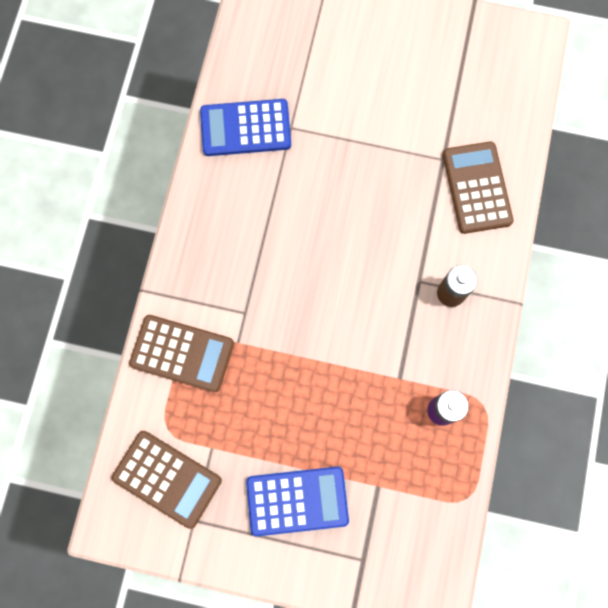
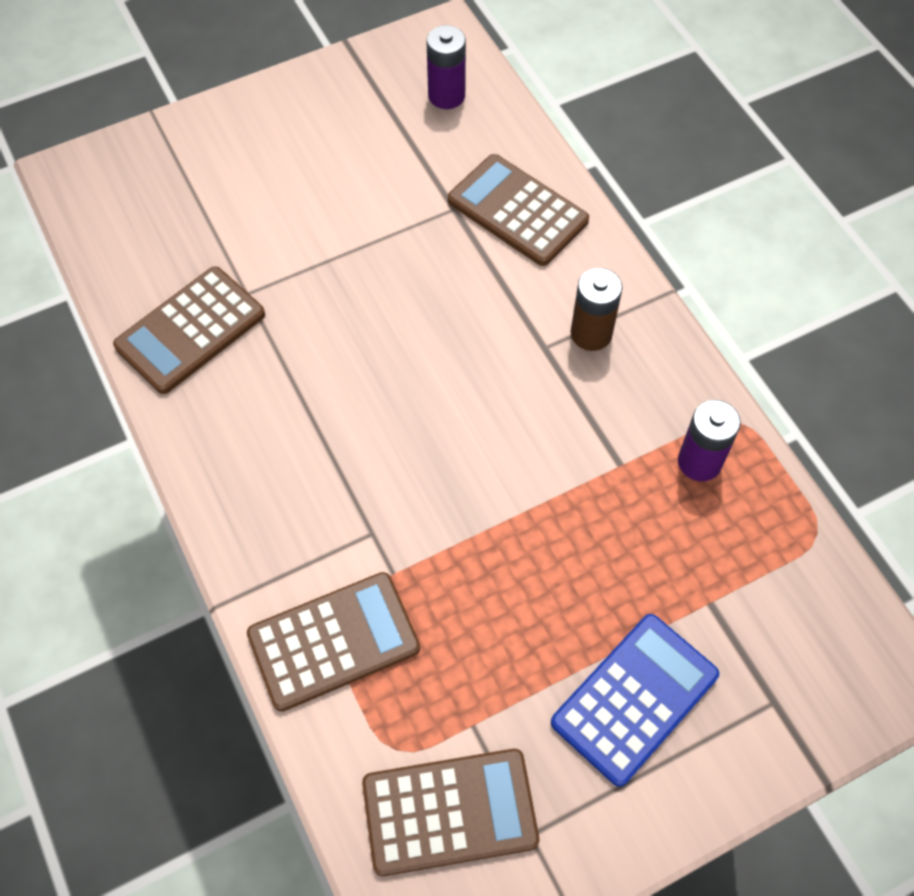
camera: 40 degrees left, 15 degrees down
(245, 128) = (190, 330): blue calculator -> brown calculator
(501, 82) = (446, 95): none -> purple battery

